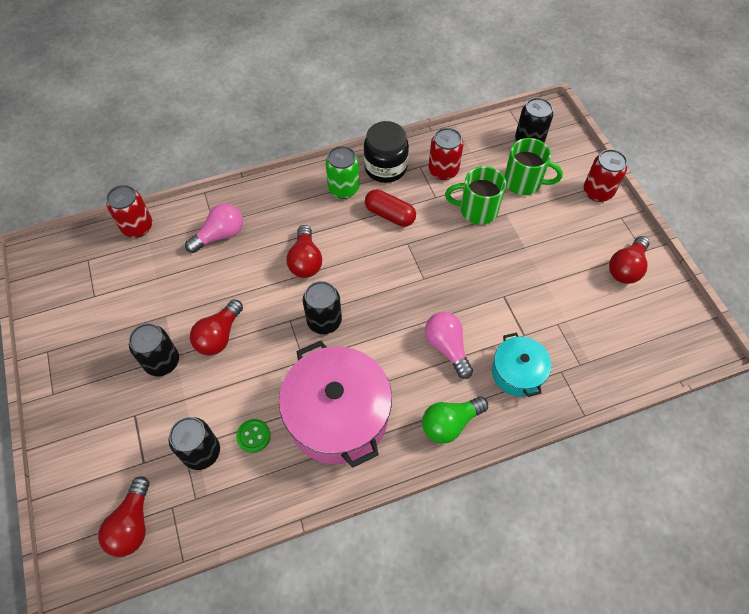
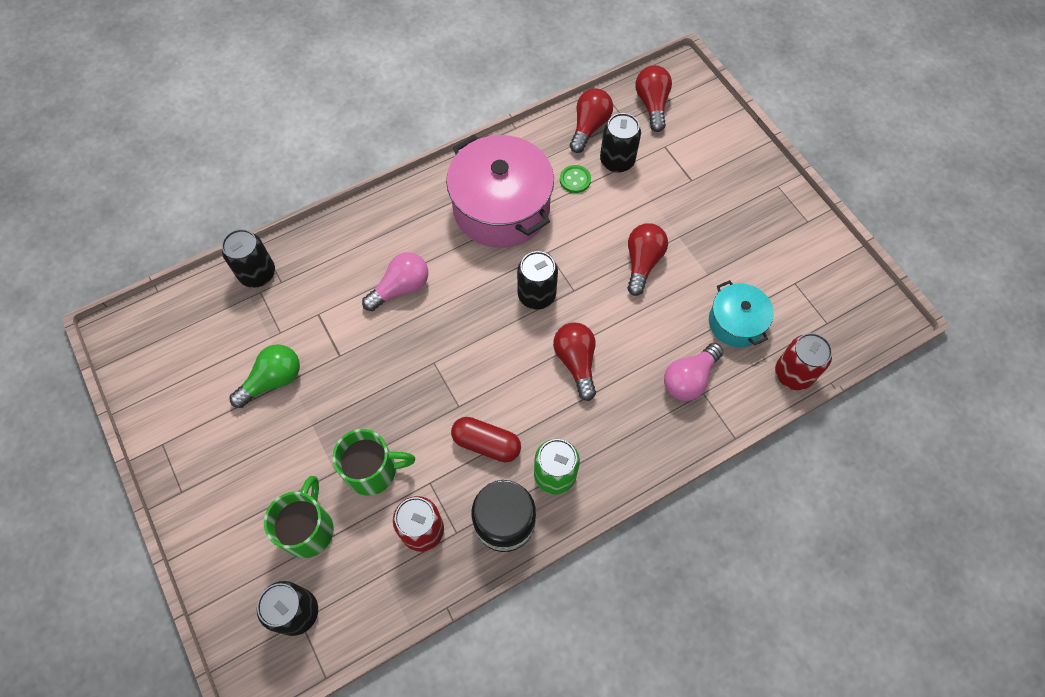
camera: 170 degrees right, 5 degrees up
(162, 362) = (688, 229): black can -> black can (257, 274)
(447, 347) = (401, 288): pink light bulb -> pink light bulb turned 90 degrees counterclockwise
(450, 424) = (393, 217): green light bulb -> green light bulb (273, 380)
(517, 372) = (326, 273): turquoise pot -> turquoise pot (736, 322)
(523, 182) = (308, 529): green mug -> green mug turned 90 degrees clockwise
(597, 192) = (206, 530): red can -> none
(626, 268) = (189, 415): red light bulb -> red light bulb (589, 127)

